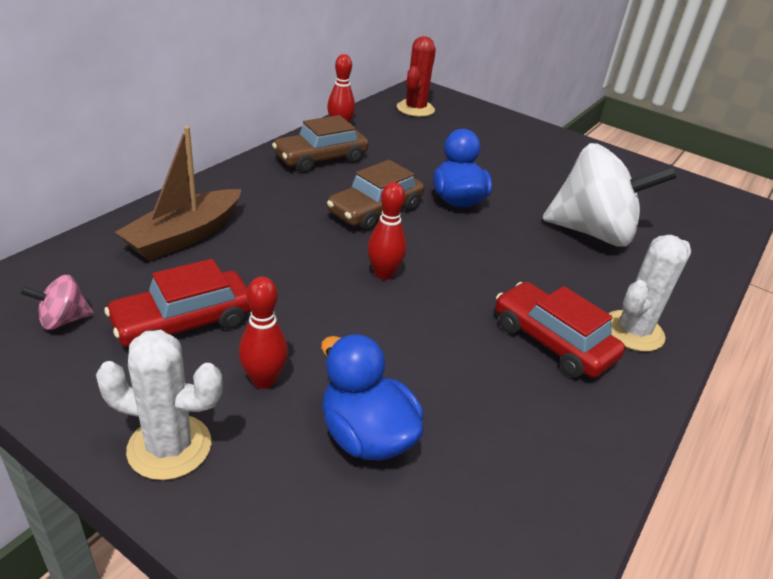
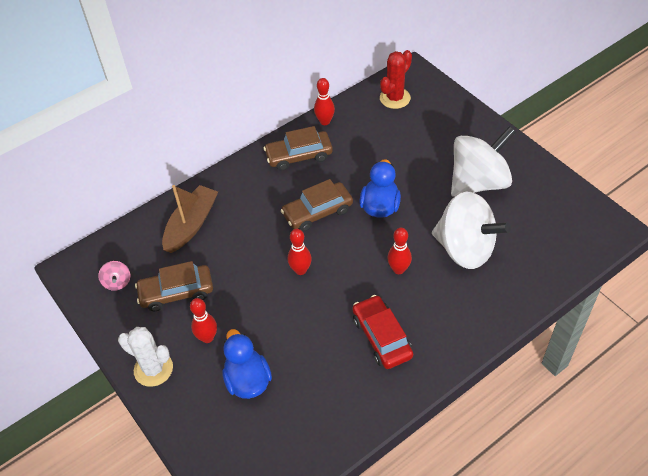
camera: 25 degrees right, 15 degrees up
(63, 320) = (117, 282): pink spinning top -> pink spinning top turned 105 degrees counterclockwise
(184, 236) = (191, 225): brown boat -> brown boat turned 150 degrees clockwise
(184, 322) = (176, 292): red car -> brown car
(523, 260) = (398, 269): none -> red bowling pin
(561, 172) = (478, 182): none -> white spinning top
(633, 331) = (440, 337): white cactus -> none

